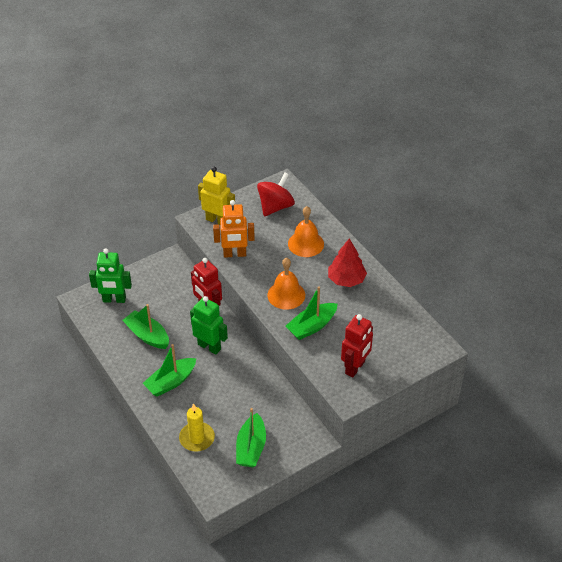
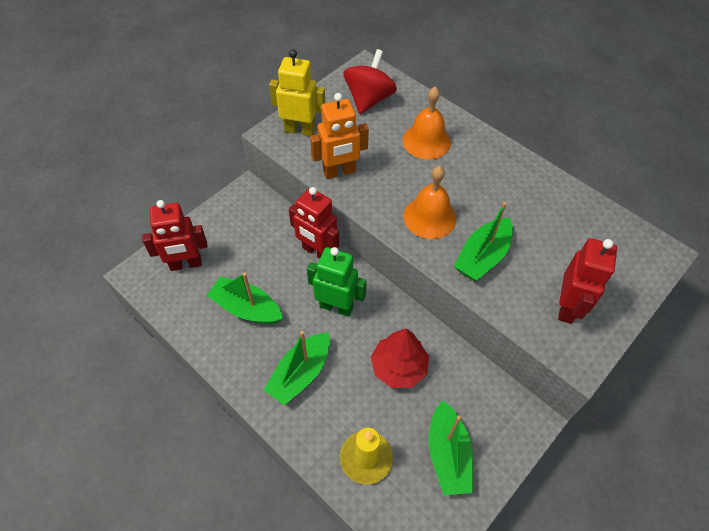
camera: 15 degrees left, 10 degrees up
(114, 300) = (186, 264): green robot -> red robot
(346, 280) = (498, 180): red tree -> red tree (398, 367)

